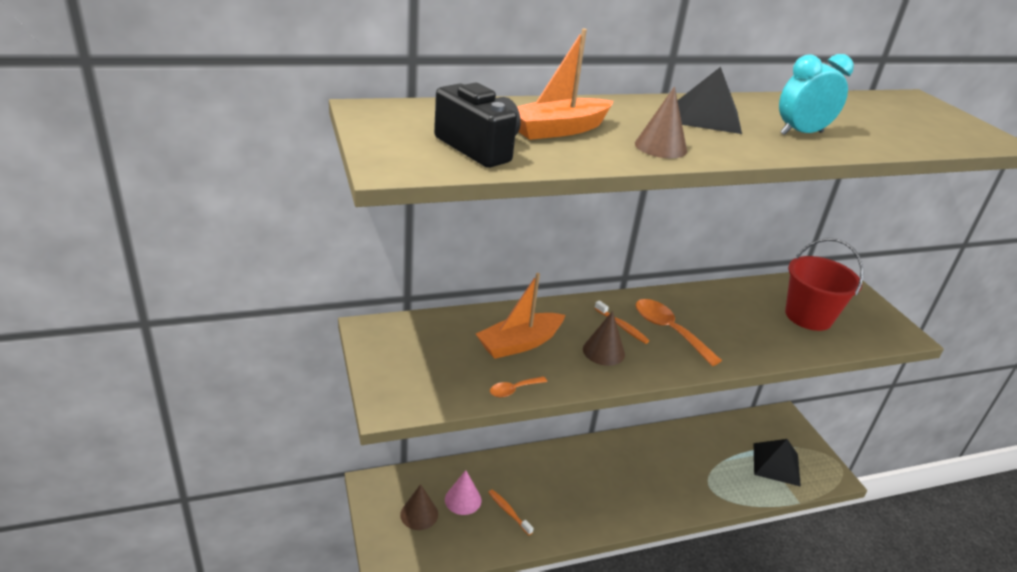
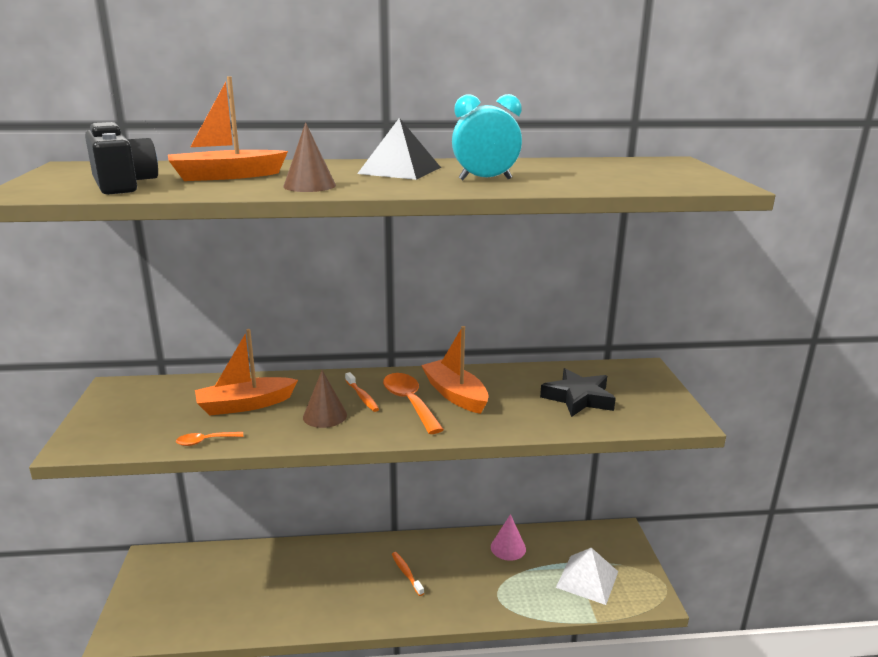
camera: 15 degrees right, 10 degrees down
(419, 514) = (177, 589): brown cone -> none
(463, 500) = (227, 581): pink cone -> pink cone (508, 548)
(508, 511) = (266, 596): orange toothbrush -> orange toothbrush (406, 573)
(703, 319) = (455, 395): none -> orange boat
(776, 464) = (587, 579): black pyramid -> white pyramid
(808, 316) = (578, 398): red bucket -> black star

